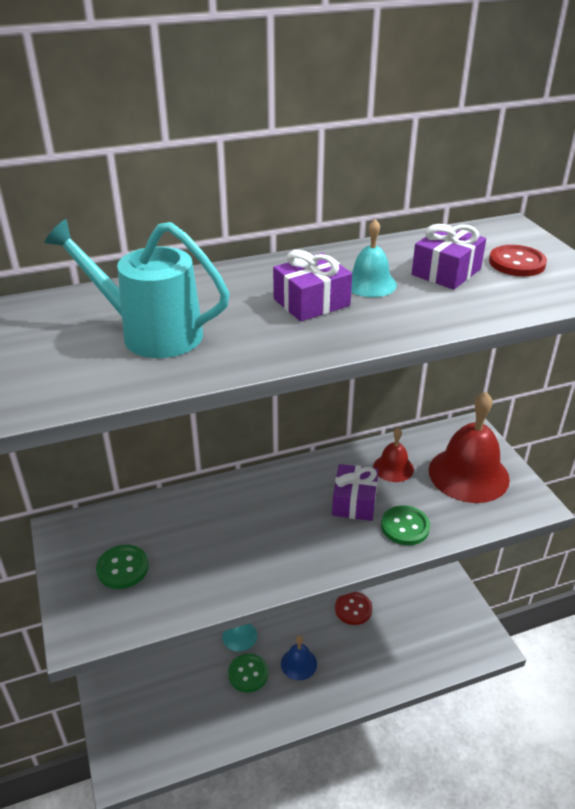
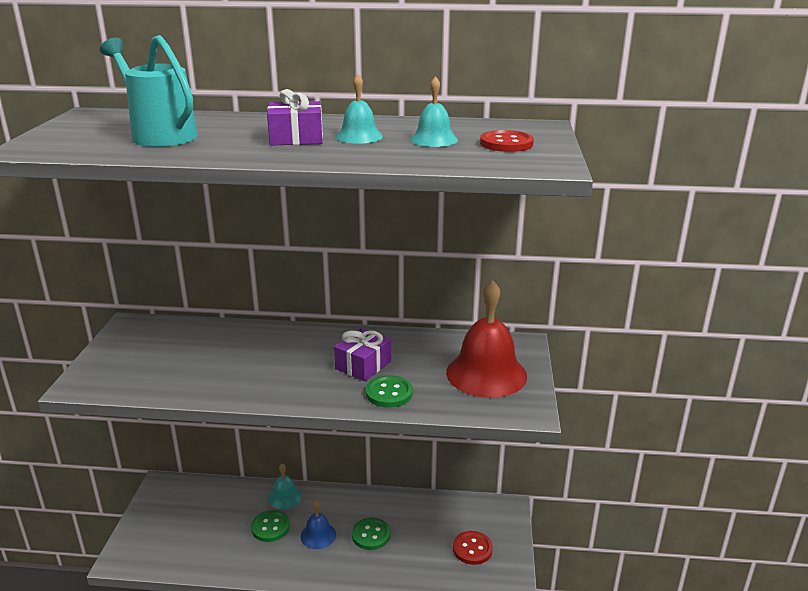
camera: 25 degrees right, 10 degrees down
(122, 568) = (146, 356): green button -> green button (371, 535)
(353, 609) = (398, 511): red button -> red button (472, 549)
(393, 468) = (421, 352): red bell -> none
(446, 272) = (434, 139): purple gift -> turquoise bell

